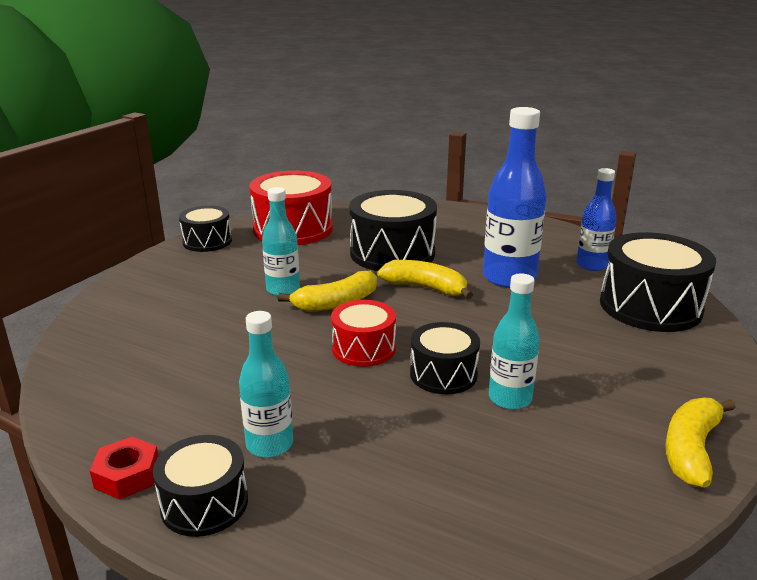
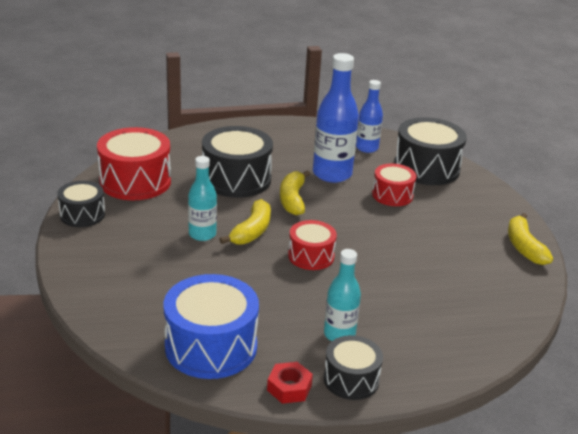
camera: 40 degrees left, 5 degrees up
(126, 393) = (211, 346): none -> blue drum
(426, 288) = (292, 199): yellow banana -> yellow banana turned 75 degrees counterclockwise
(443, 374) = (374, 254): black drum -> none
(510, 398) = (422, 254): turquoise bottle -> none
(559, 320) = (392, 195): none -> red drum

